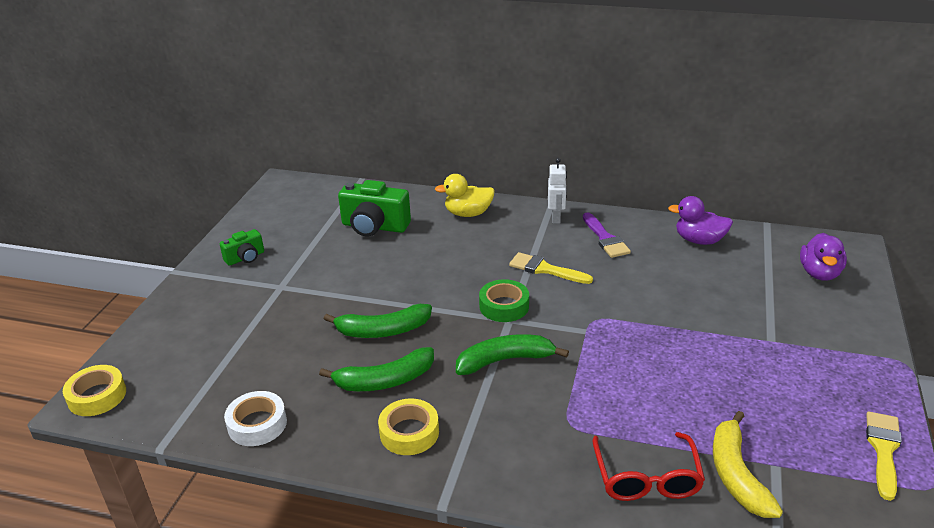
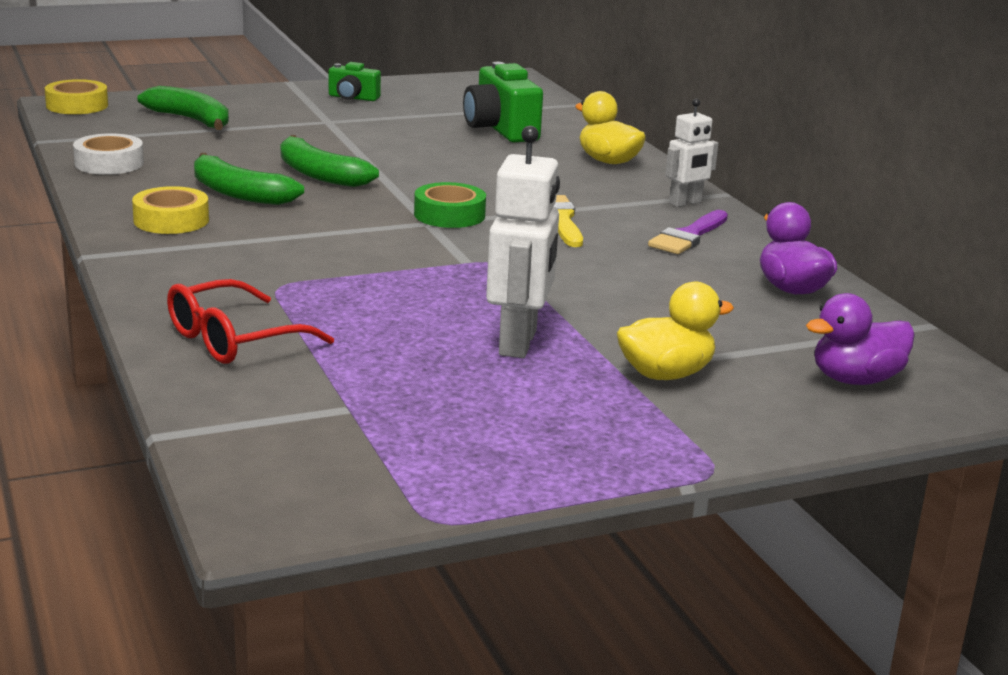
camera: 50 degrees right, 10 degrees down
(505, 360) = (348, 235): green banana -> green banana (191, 120)
(717, 361) = (519, 343): none -> white robot
(736, 474) = (300, 387): yellow banana -> none
(785, 328) = (666, 374): none -> yellow duck
(883, 450) = (472, 475): yellow brush -> none

